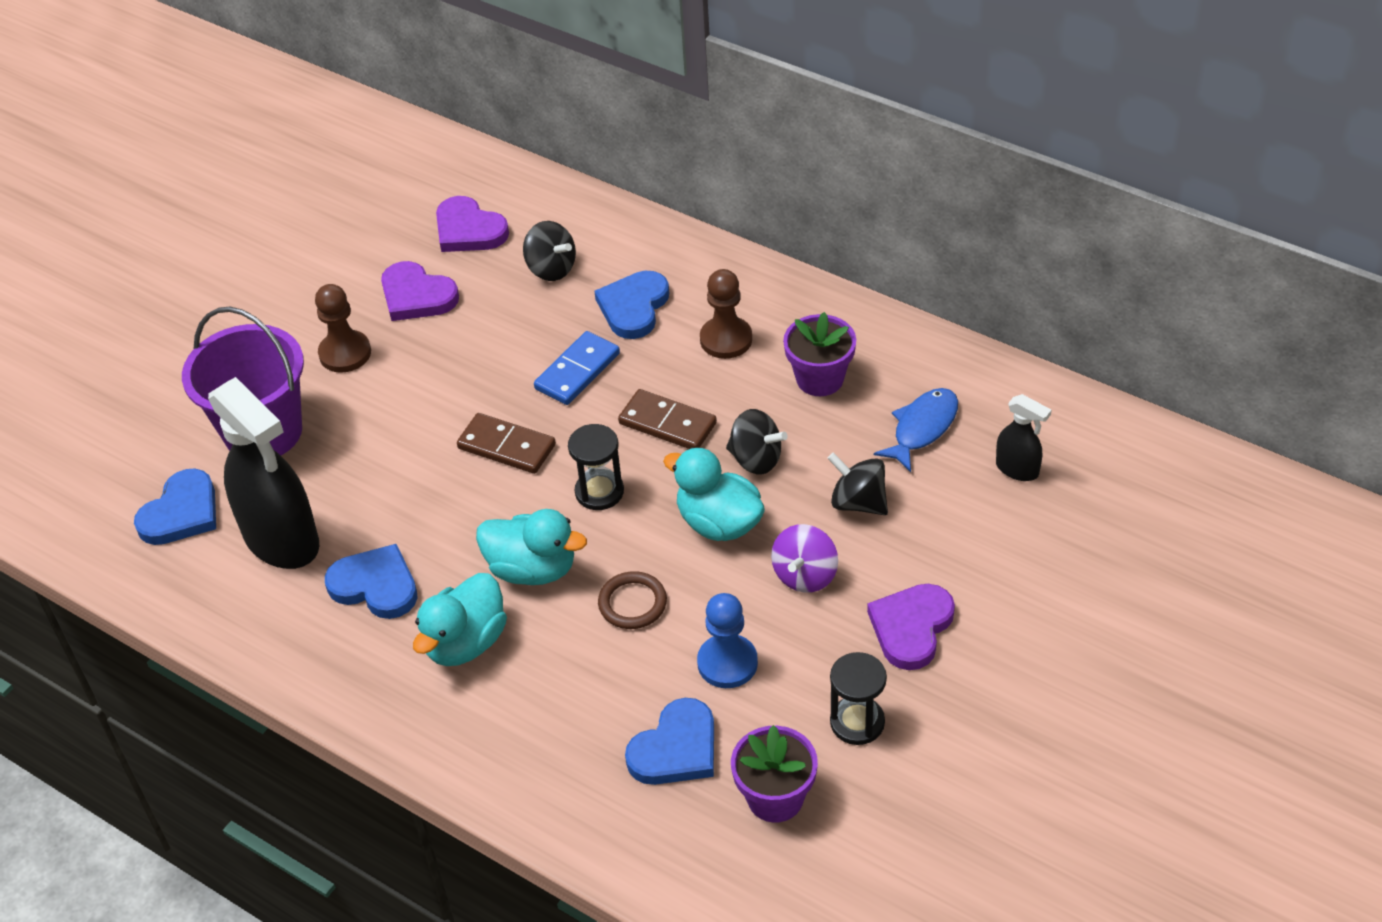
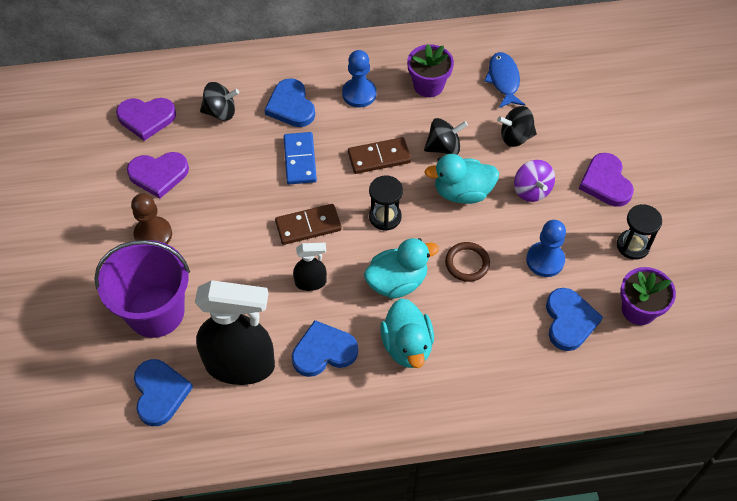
camera: 45 degrees left, 10 degrees up
(726, 339) = (359, 94): brown pawn -> blue pawn
(1017, 469) = (567, 73): black spray bottle -> black spray bottle (311, 282)

